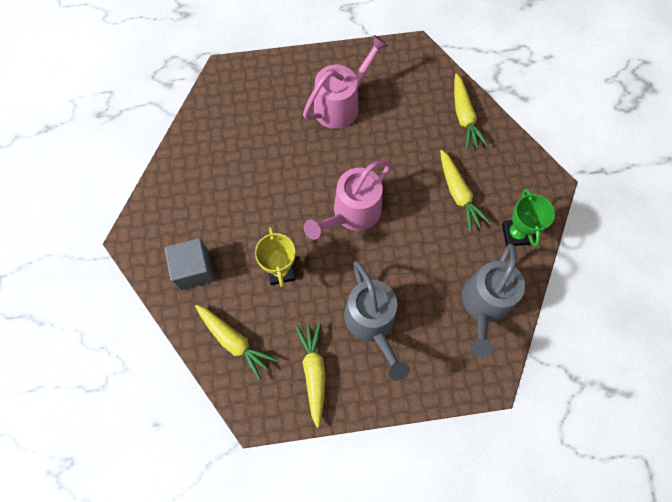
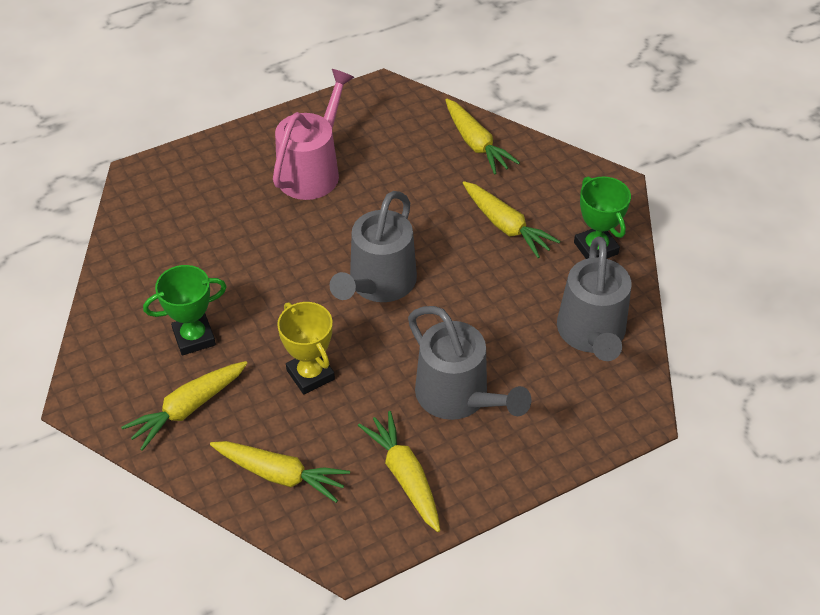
camera: 20 degrees left, 20 degrees down
(194, 269) = (188, 408): grey cube -> yellow carrot
(216, 215) = (194, 337): none -> green trophy
(352, 213) = (378, 284): pink watering can -> grey watering can

